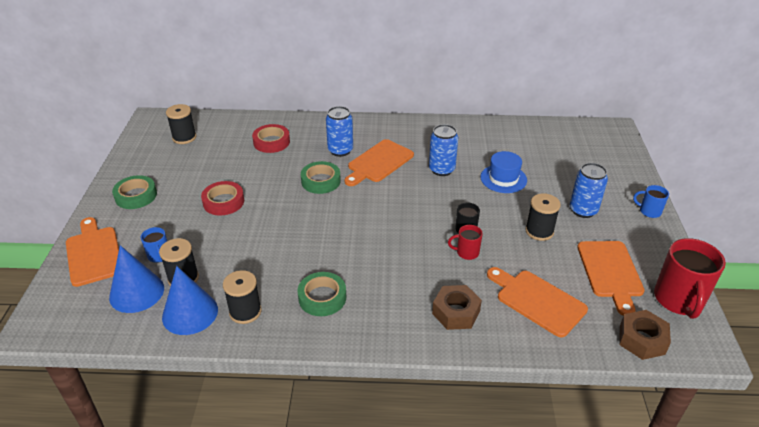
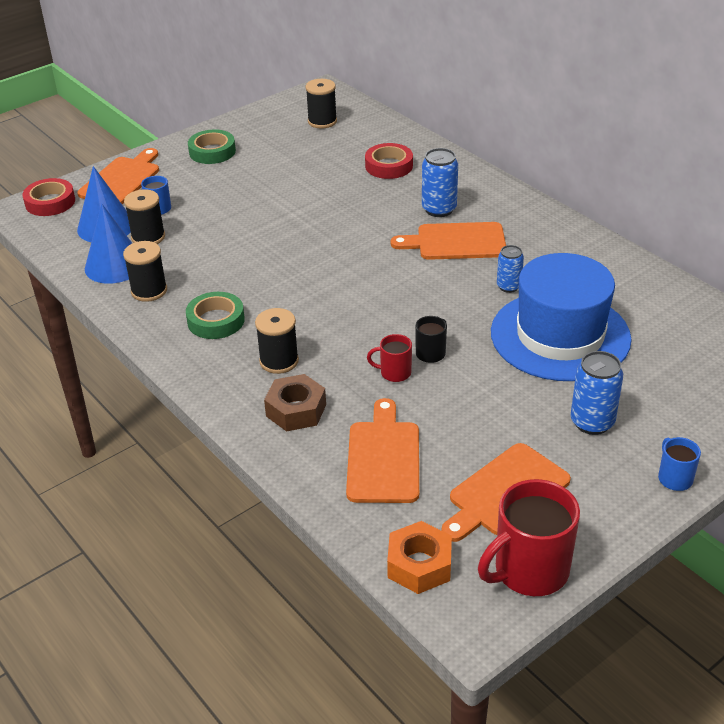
camera: 50 degrees right, 0 degrees up
(223, 202) = (266, 196): red tape -> red tape (50, 202)
(321, 181) = (373, 227): green tape -> none
(441, 169) = (508, 286): blue can -> blue can, size x0.64
(466, 252) = (394, 373): red mug -> red mug turned 45 degrees counterclockwise
(503, 178) = (560, 336): blue hat -> blue hat, size x2.00
(539, 231) = (502, 406): black spool -> black spool (279, 361)
(642, 340) = (419, 565): brown nut -> orange nut

